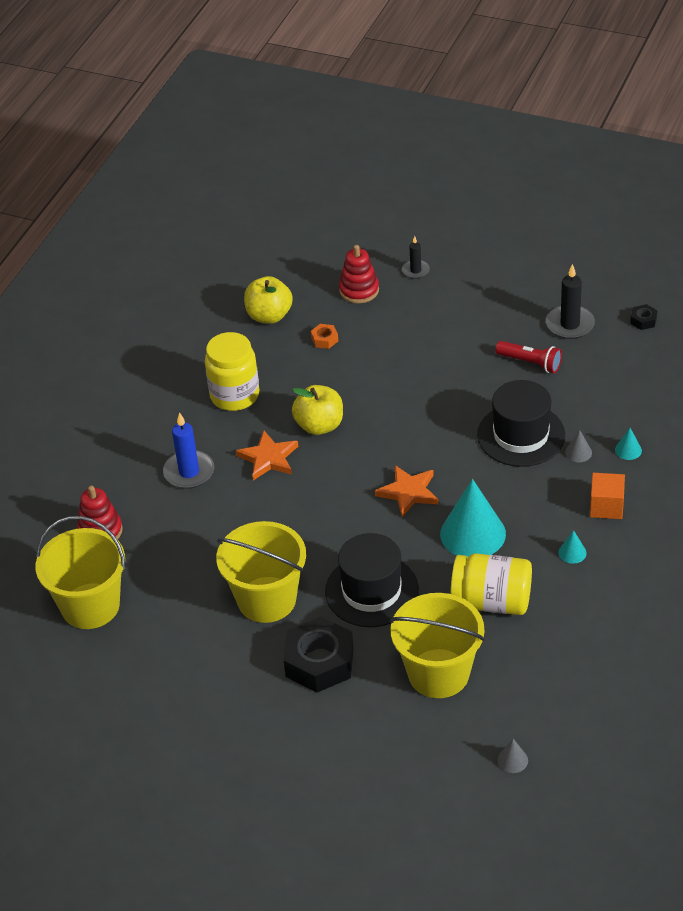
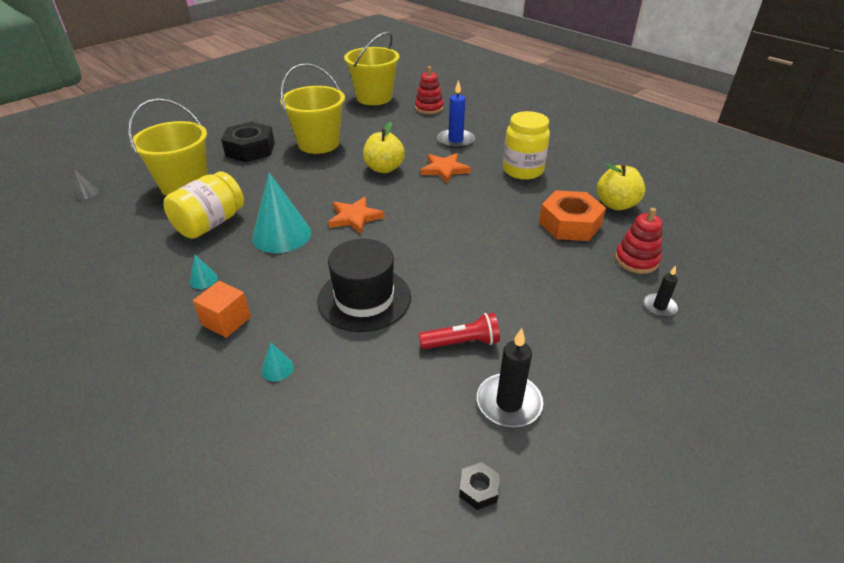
camera: 110 degrees right, 5 degrees down
(319, 425) = (462, 197): yellow apple -> yellow apple (384, 168)
(324, 339) = (570, 224): orange nut -> orange nut, size x2.31
(371, 591) = (281, 179): black hat -> none
(530, 363) = (461, 342): red flashlight -> red flashlight turned 150 degrees counterclockwise
(578, 452) = (308, 329): grey cone -> none

